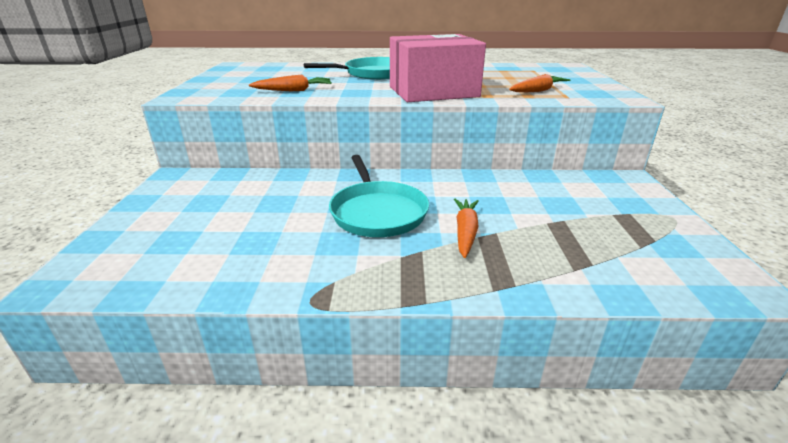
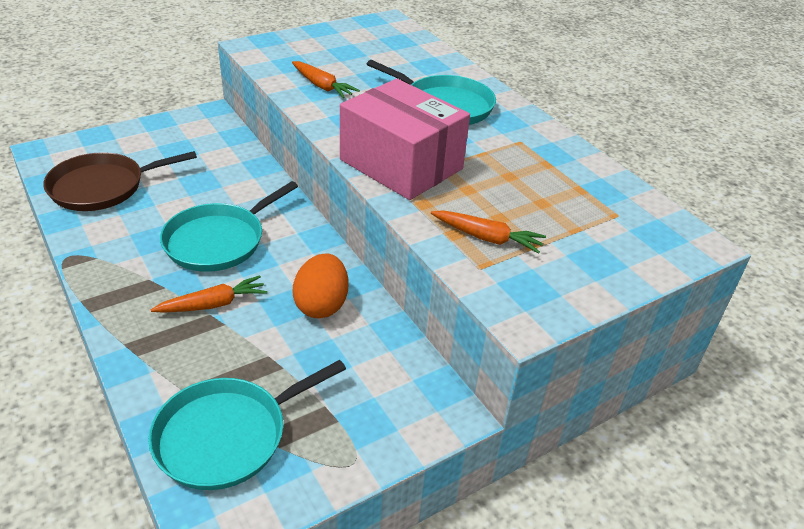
camera: 55 degrees right, 10 degrees up
(206, 254) = (102, 187): none -> brown pan
(498, 191) = (321, 305): none -> orange egg
(639, 260) = (227, 436): none -> turquoise pan

